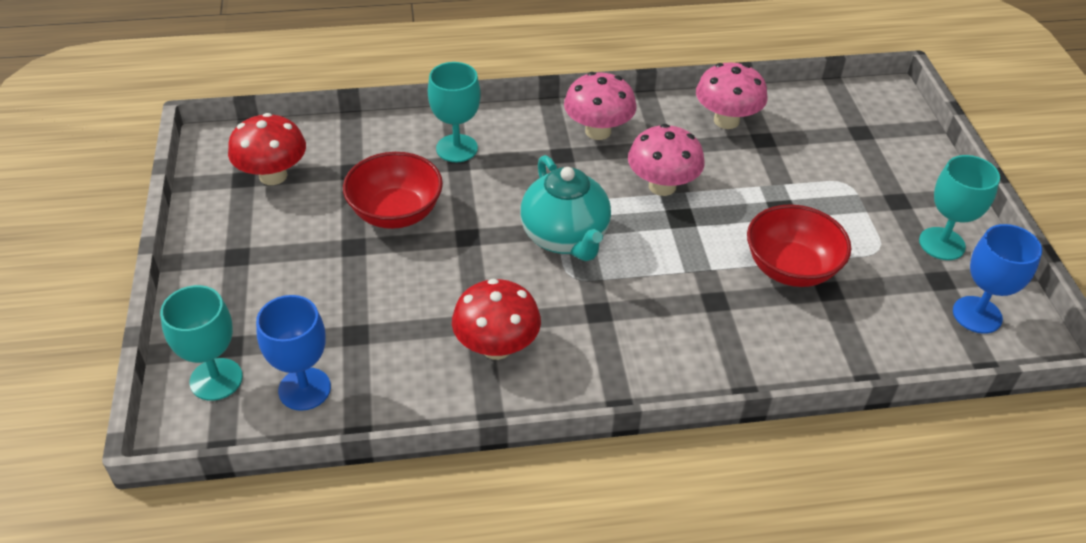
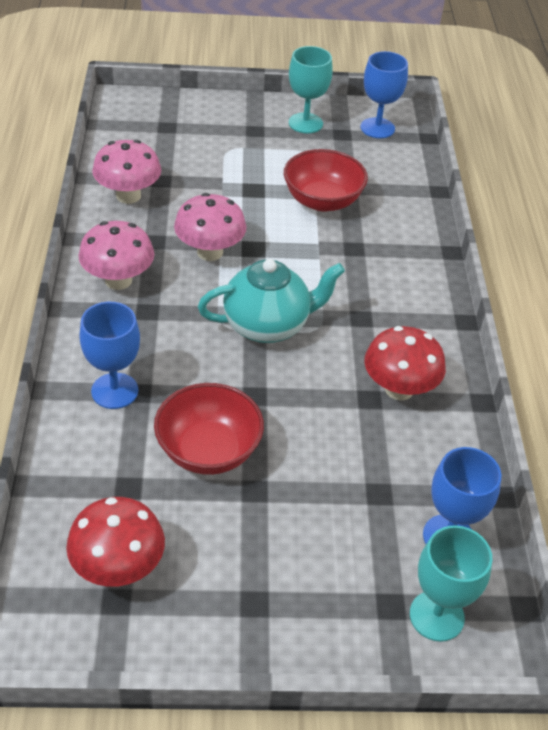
camera: 85 degrees left, 0 degrees up
(457, 148) = (114, 391): turquoise goblet -> blue goblet

